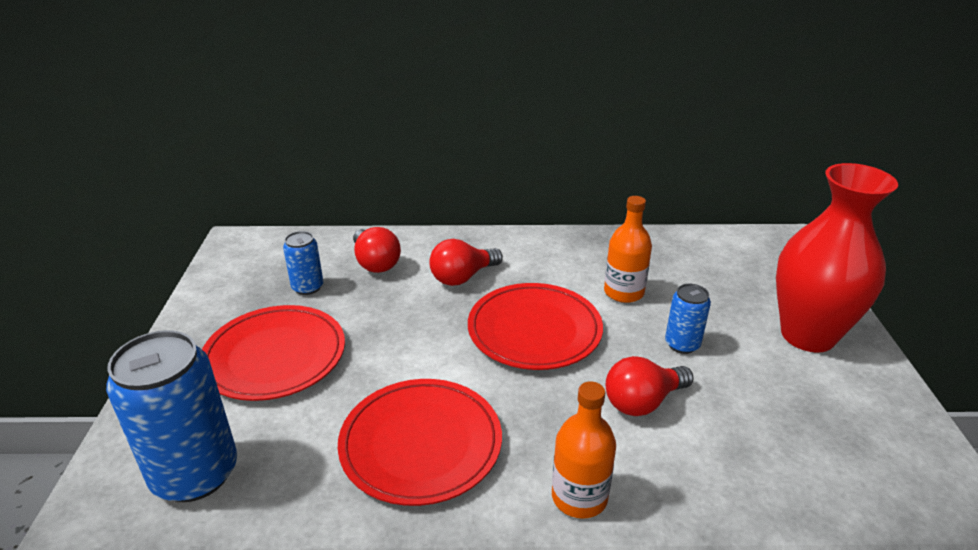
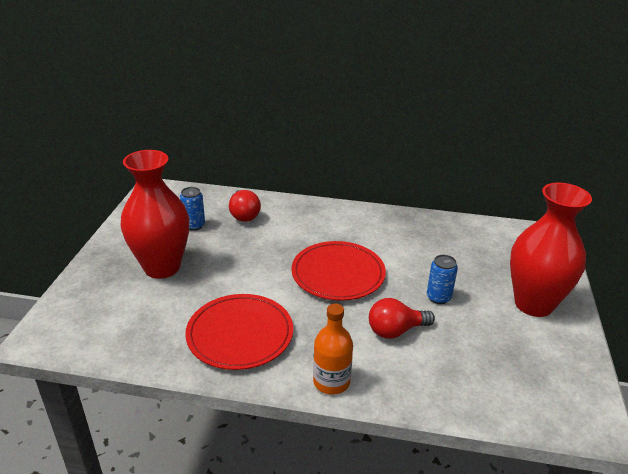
camera: 10 degrees right, 0 degrees up
(195, 474) = (98, 331): blue can -> none
(275, 356) = (162, 267): red plate -> red vase
(462, 277) = (300, 232): red light bulb -> none
(623, 292) = (410, 257): orange bottle -> none

